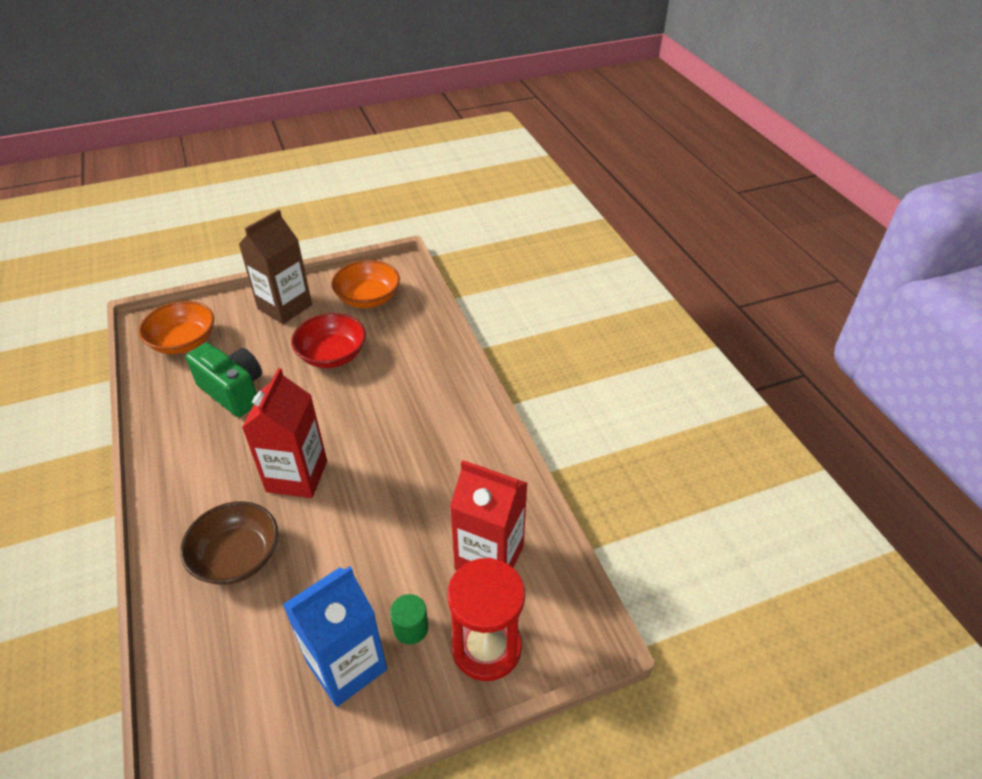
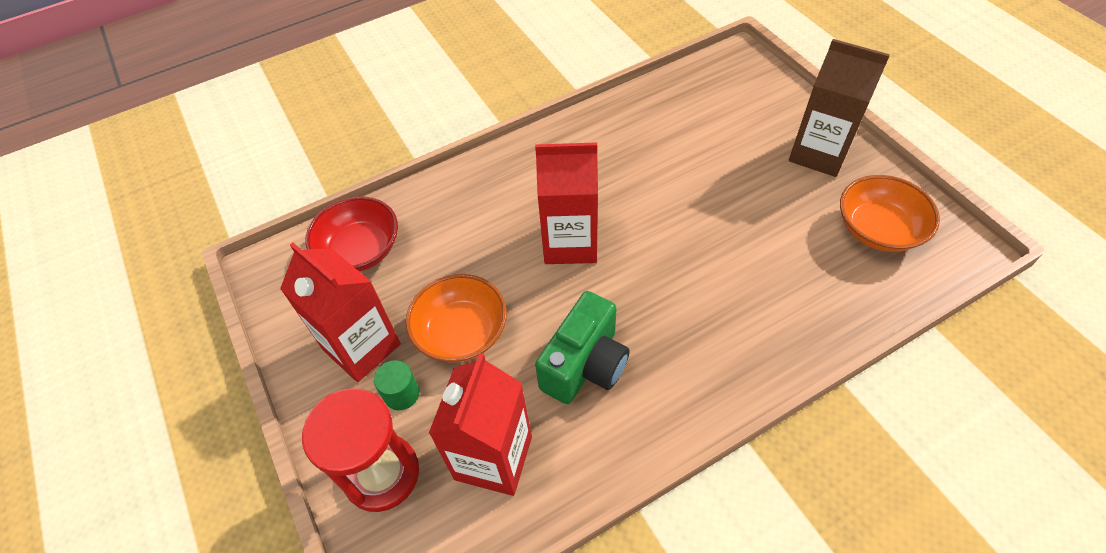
camera: 85 degrees right, 10 degrees up
(184, 342) = (724, 92): orange bowl -> orange bowl (461, 332)
(233, 391) = (669, 154): green camera -> green camera (585, 365)
(237, 557) = (468, 227): brown bowl -> none
(332, 355) = (757, 222): red bowl -> red bowl (360, 250)
(346, 666) = (362, 347): blue carton -> red carton

